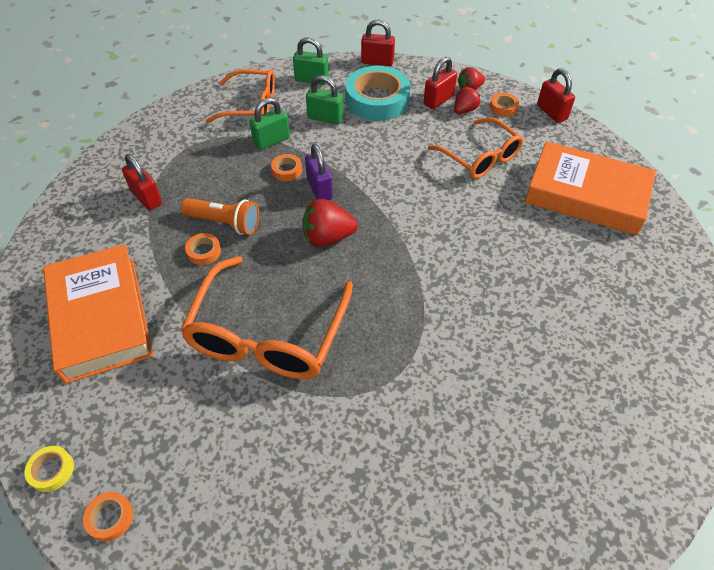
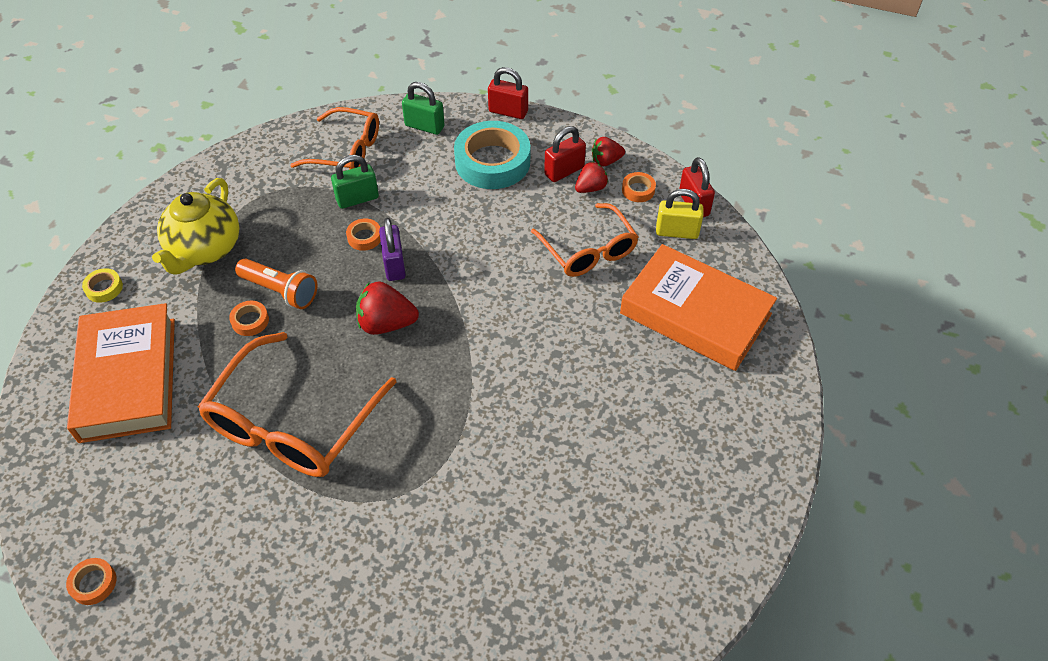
camera: 10 degrees right, 0 degrees up
(52, 470) = (48, 528): yellow tape -> yellow tape (104, 288)
(146, 198) = (205, 250): red padlock -> yellow teapot
(325, 118) = (426, 178): green padlock -> none
(546, 134) = (677, 232): none -> yellow padlock

